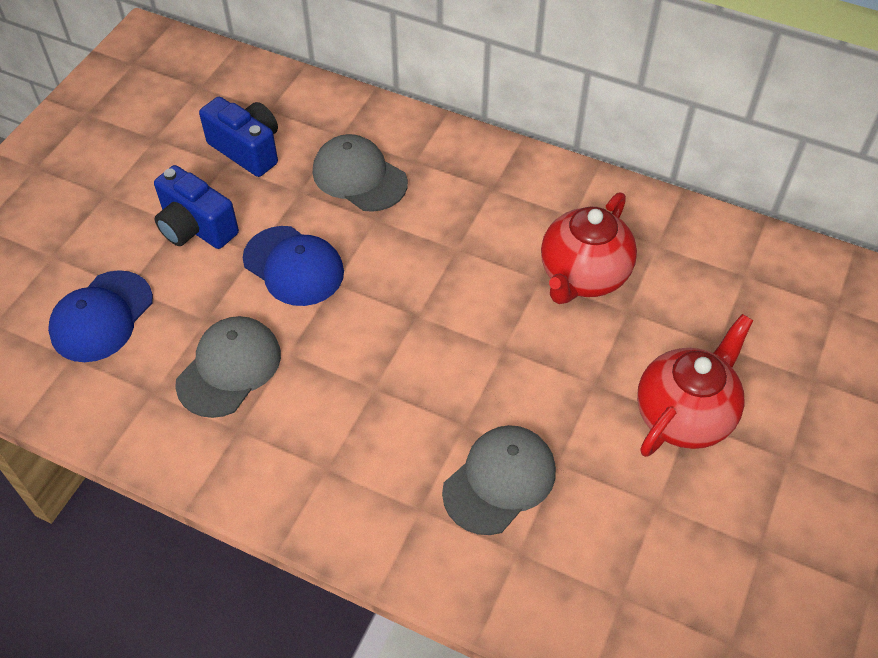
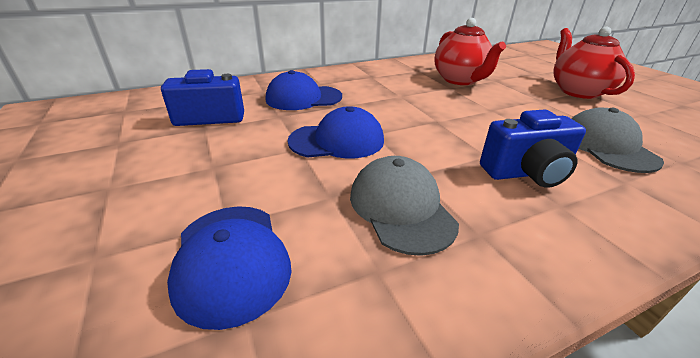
camera: 50 degrees left, 20 degrees down
(196, 228) = (233, 161): blue camera -> blue camera (526, 173)
(359, 177) = (303, 98): grey cap -> blue cap

